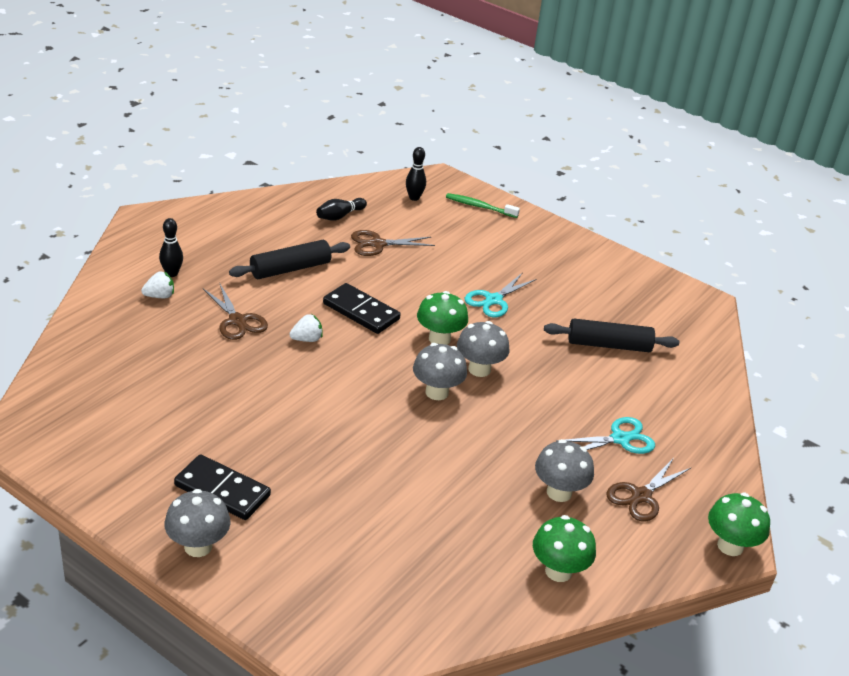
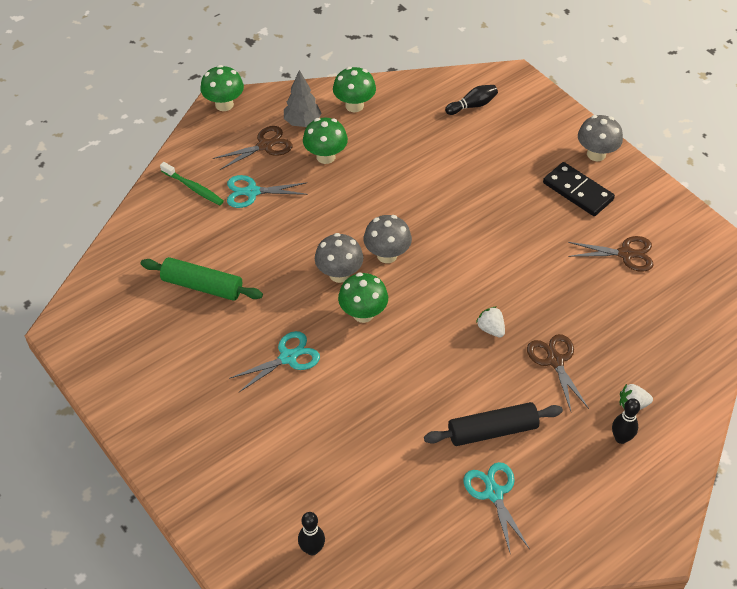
camera: 160 degrees left, 15 degrees up
(281, 234) = (494, 493): none -> turquoise scissors
(307, 339) = (491, 329): white strawberry -> white strawberry turned 60 degrees clockwise
(339, 216) = (417, 520): black bowling pin -> black bowling pin (472, 105)
(361, 311) = (430, 358): black domino -> none
(377, 244) = (385, 461): brown scissors -> brown scissors (625, 254)
(480, 207) = (234, 520): green toothbrush -> green toothbrush (193, 188)
(559, 492) = (325, 156): grey mushroom -> green mushroom
(609, 345) = (202, 286): black rolling pin -> green rolling pin
(614, 535) = (302, 122): none -> grey tree

